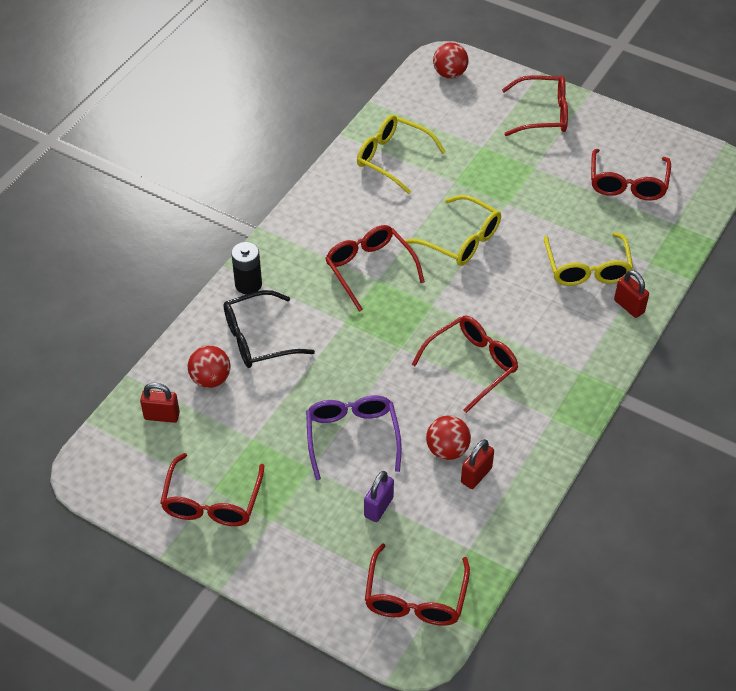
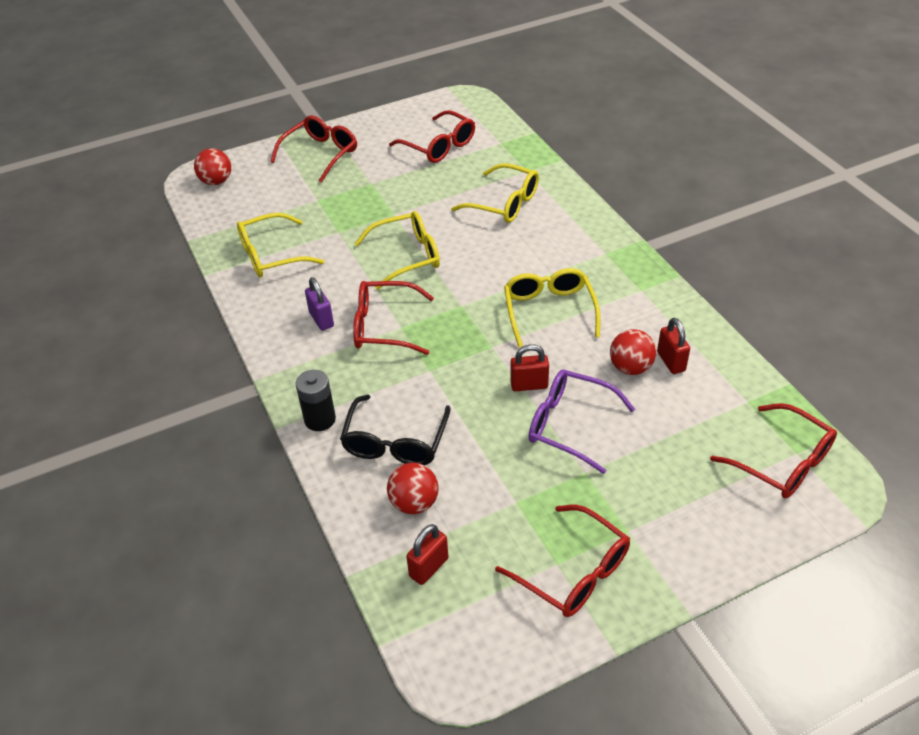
camera: 55 degrees left, 5 degrees down
(378, 507) = (664, 442): purple padlock -> purple padlock (321, 319)
(471, 365) = (549, 311): red glasses -> yellow glasses
(629, 306) = (562, 200): red padlock -> red padlock (529, 385)

